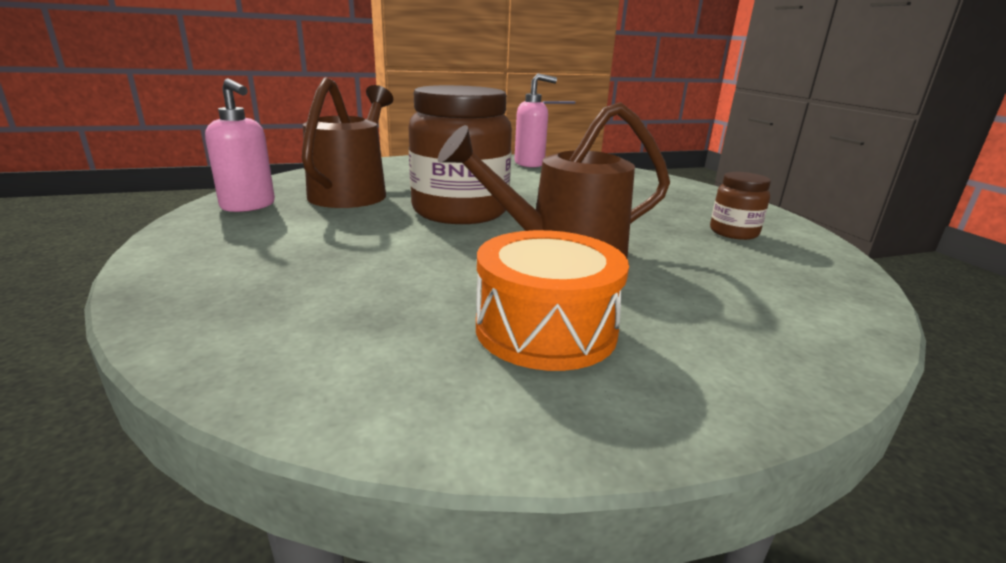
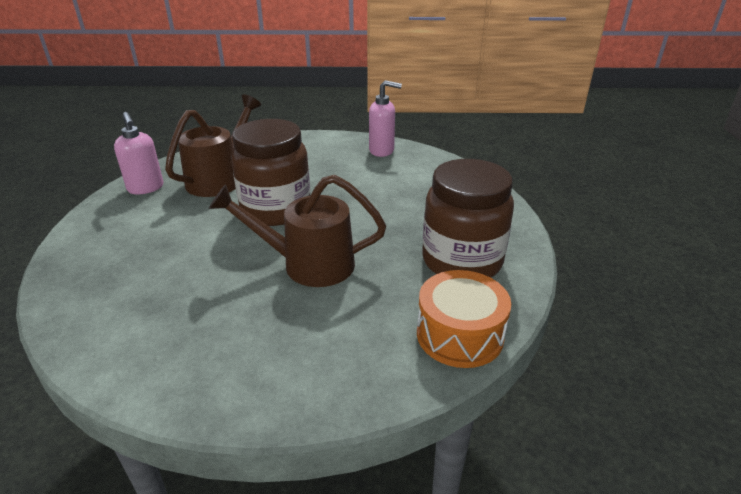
camera: 20 degrees right, 10 degrees up
(545, 329) = (235, 332): orange drum -> orange drum (459, 335)
(733, 232) = (462, 261): brown jar -> brown jar, size x2.13

